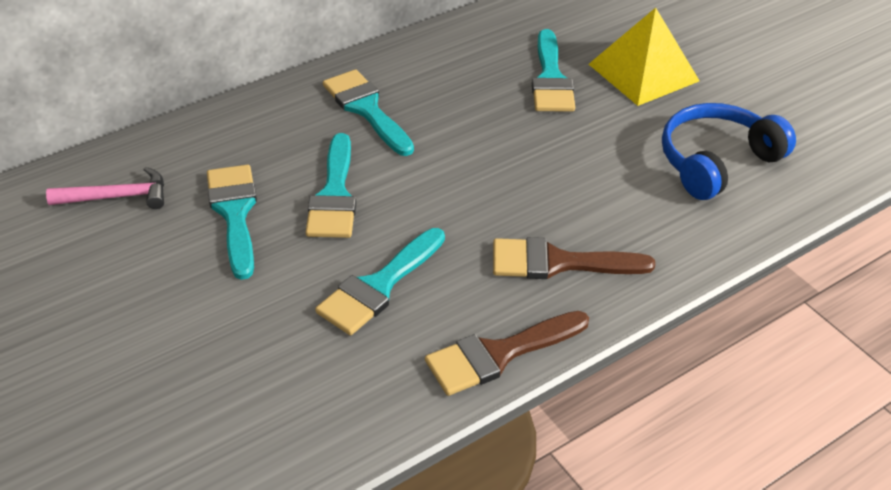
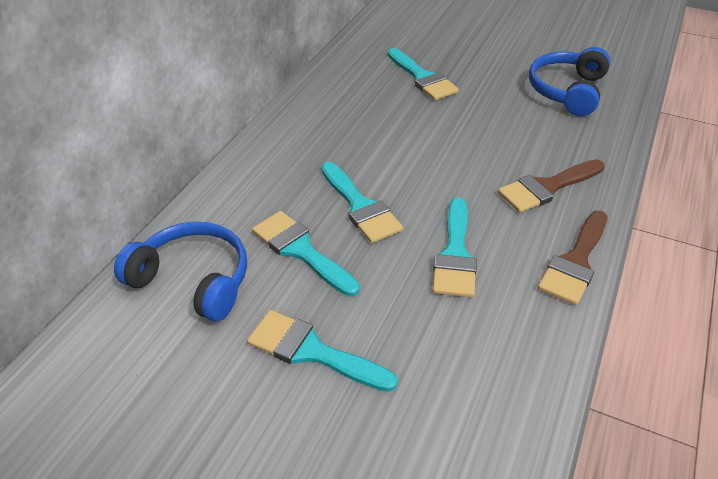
camera: 30 degrees left, 0 degrees up
(117, 197) = (193, 279): pink hammer -> blue headphones
(366, 109) = (322, 141): turquoise brush -> turquoise brush (312, 351)
(643, 72) = (472, 55): yellow pyramid -> none

